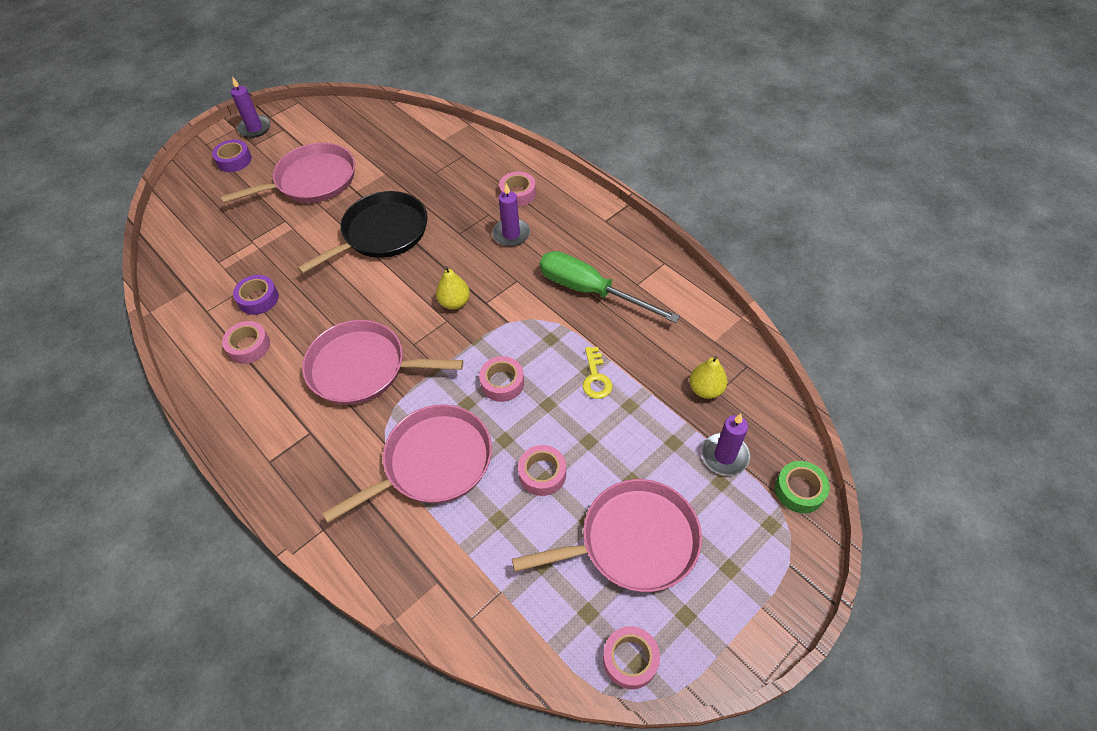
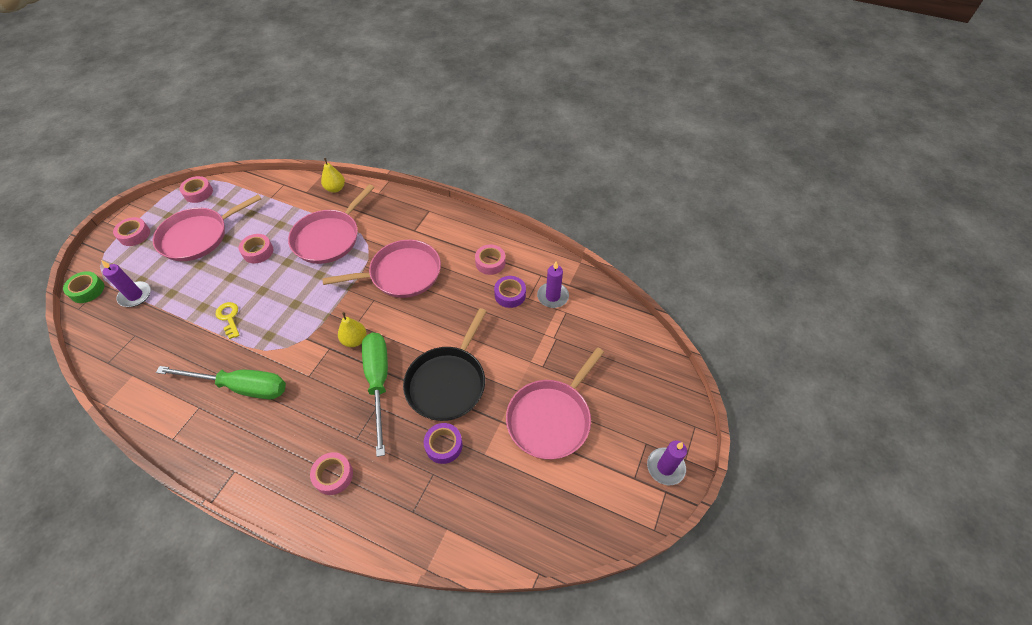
camera: 155 degrees right, 0 degrees up
(234, 160) = (646, 416): purple tape -> purple tape (444, 445)
(448, 253) = (378, 383): none -> green screwdriver
(502, 383) = (298, 294): pink tape -> pink tape (134, 235)
(511, 234) = (326, 422): purple candle -> purple candle (552, 296)
(705, 389) = (144, 334): yellow pear -> yellow pear (335, 188)

